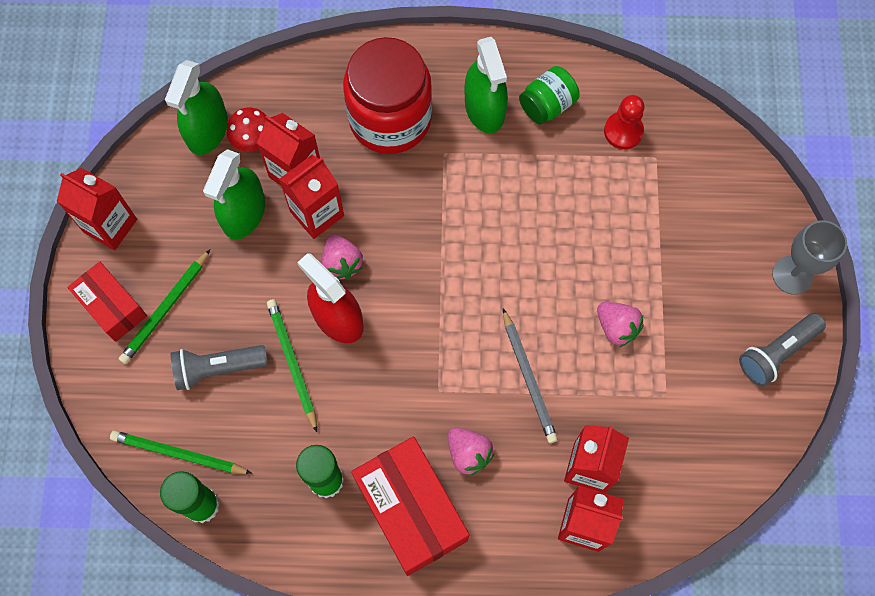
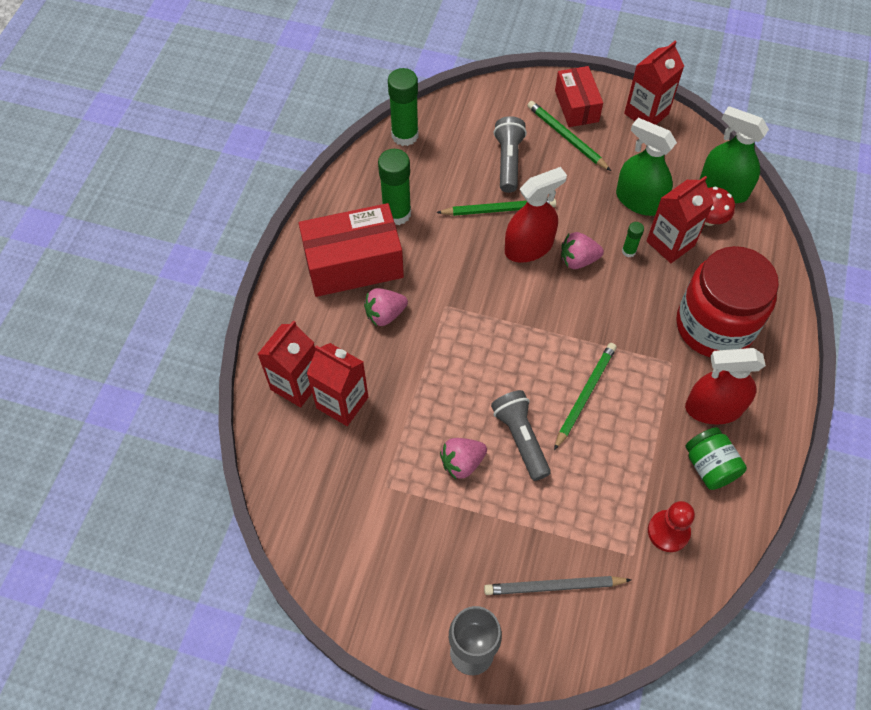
camera: 105 degrees right, 10 degrees down
(112, 307) = (576, 106): red box -> red box turned 75 degrees counterclockwise
(179, 454) = (448, 128): green pencil -> green pencil (585, 395)
(317, 213) = (628, 251): red carton -> green glue stick
(484, 109) = (713, 408): green spray bottle -> red spray bottle
(528, 378) = (436, 376): grey pencil -> grey pencil (554, 586)
(776, 353) = (395, 605): grey flashlight -> grey flashlight (520, 438)

